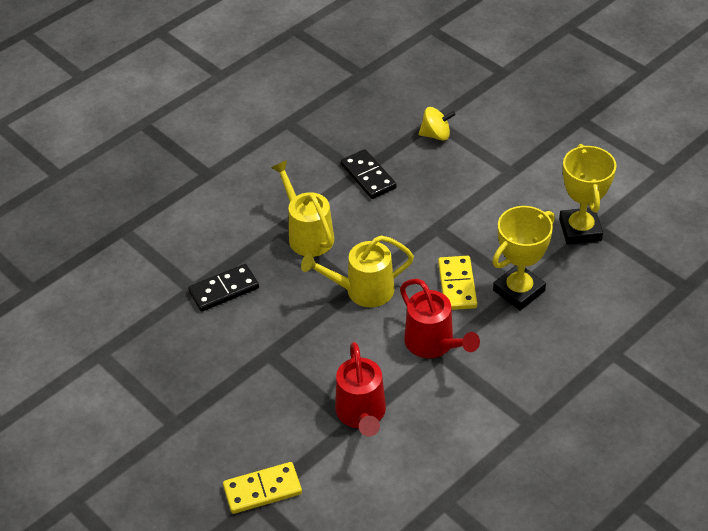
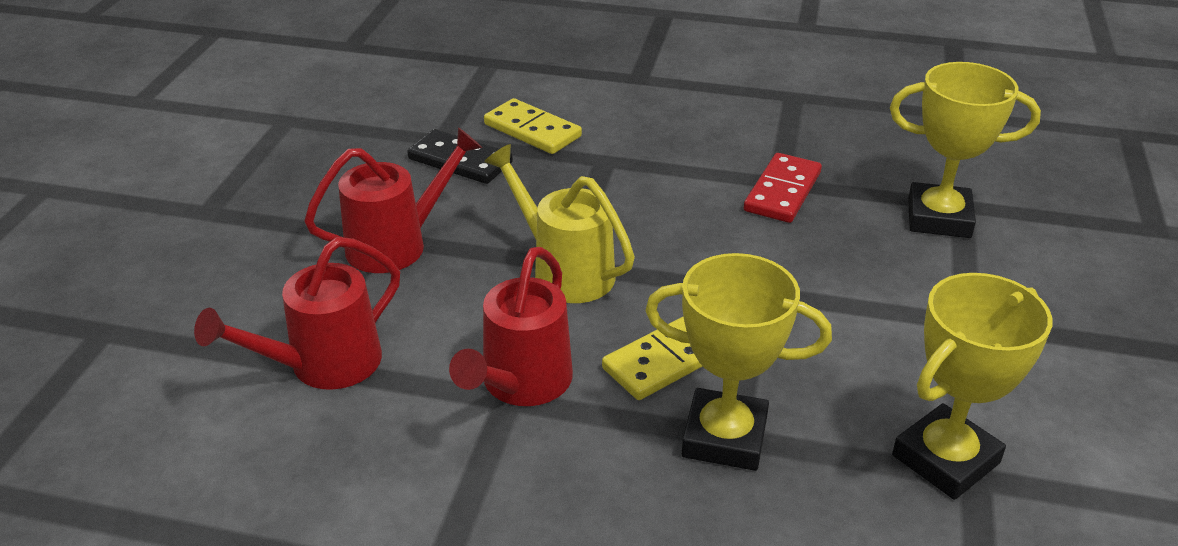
camera: 55 degrees right, 10 degrees down
(262, 490) = (126, 327): yellow domino -> yellow domino (532, 130)
(282, 348) = (398, 244): none -> red watering can
(307, 234) = (620, 184): yellow watering can -> none
(368, 176) = (782, 192): black domino -> red domino
(436, 135) = (939, 218): yellow spinning top -> yellow trophy

